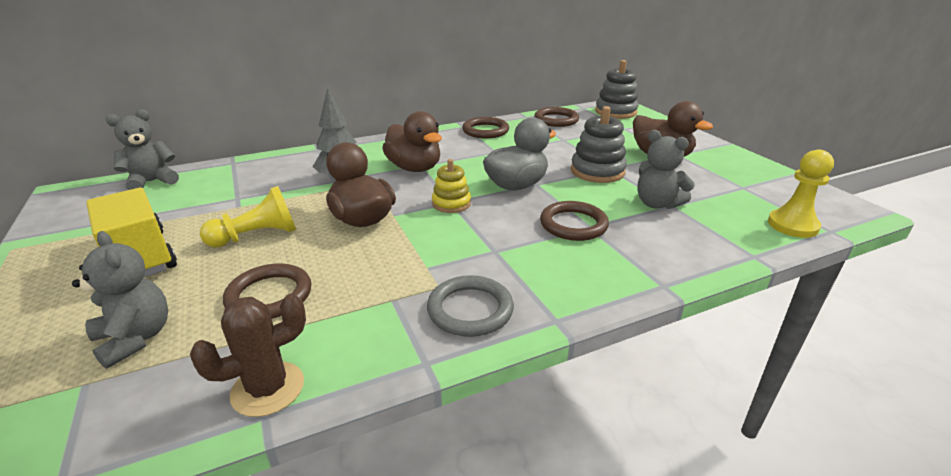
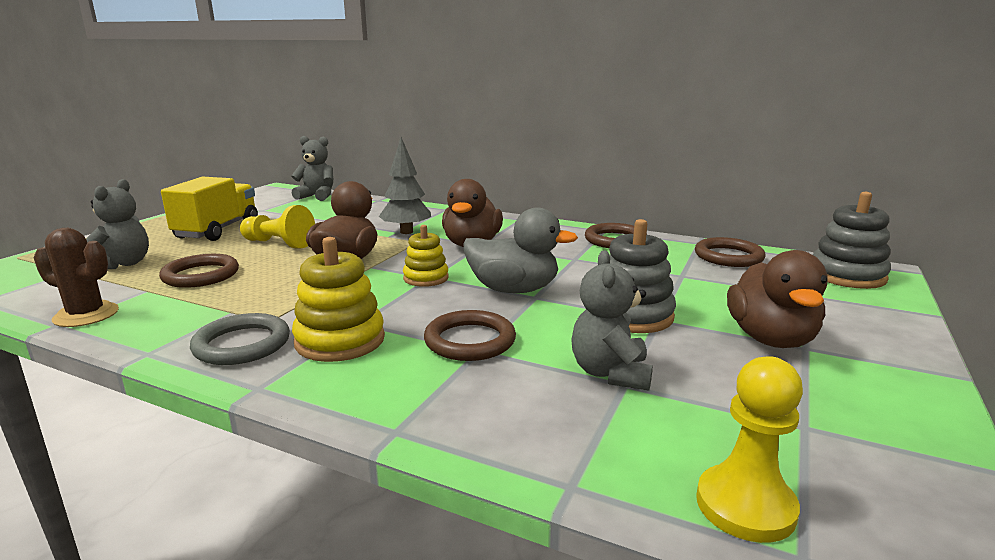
camera: 50 degrees right, 10 degrees down
(517, 267) = (340, 340): none -> yellow stacking toy

